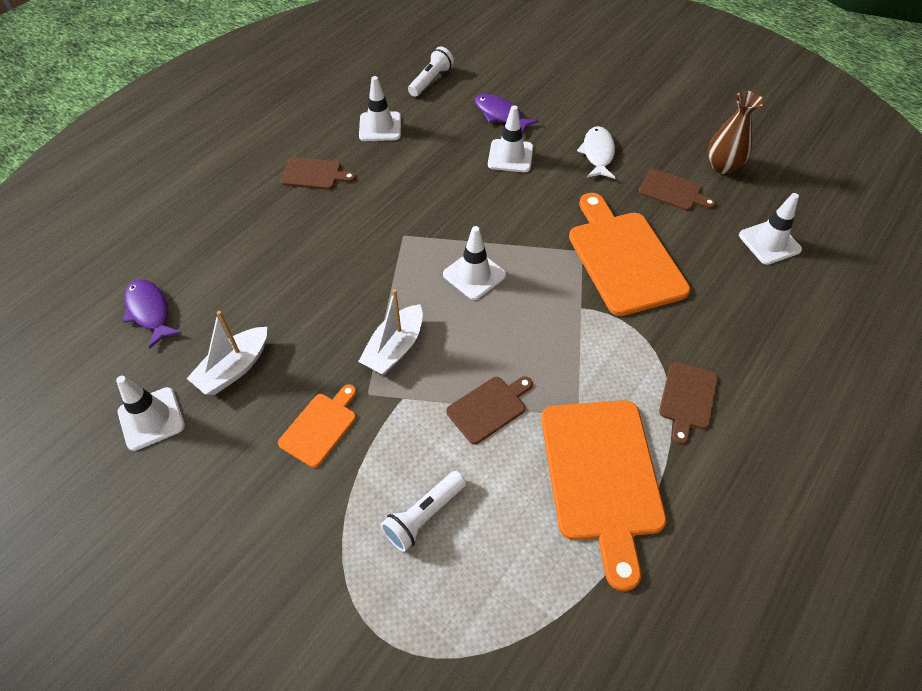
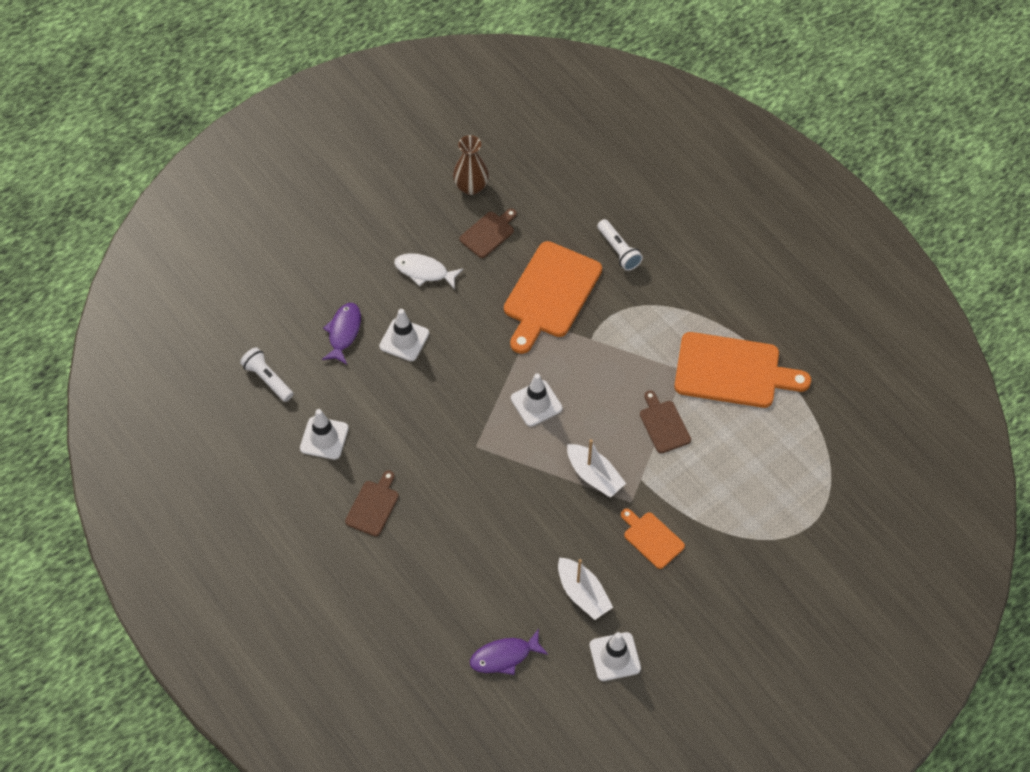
camera: 75 degrees left, 5 degrees up
(424, 515) = (736, 484): white flashlight -> white flashlight (618, 250)
(500, 115) = (343, 332): purple fish -> purple fish turned 135 degrees clockwise
(623, 258) = (550, 294): orange cutting board -> orange cutting board turned 60 degrees counterclockwise
(688, 398) = (687, 300): brown cutting board -> none
(769, 242) = (564, 191): white traffic cone -> none

